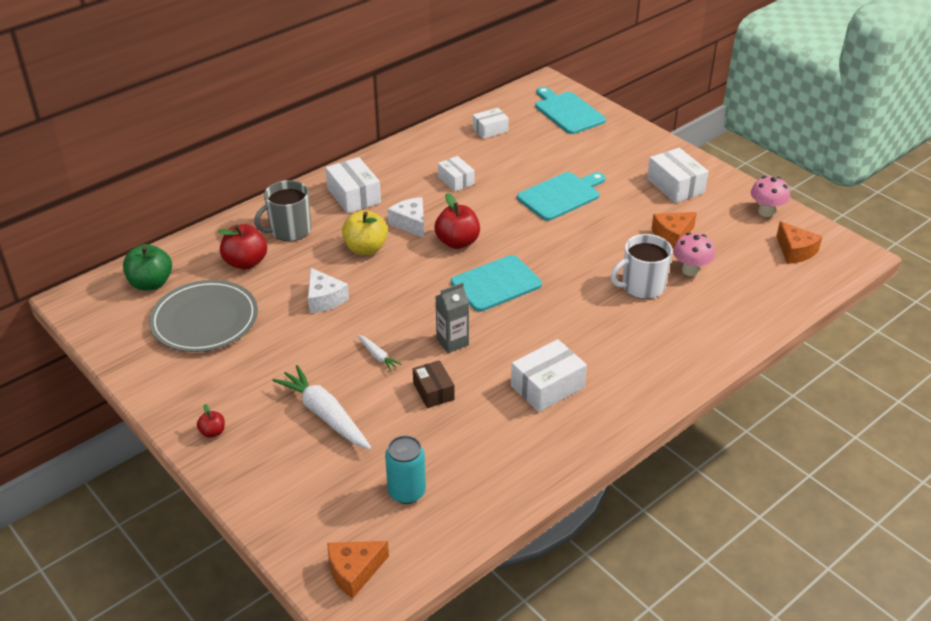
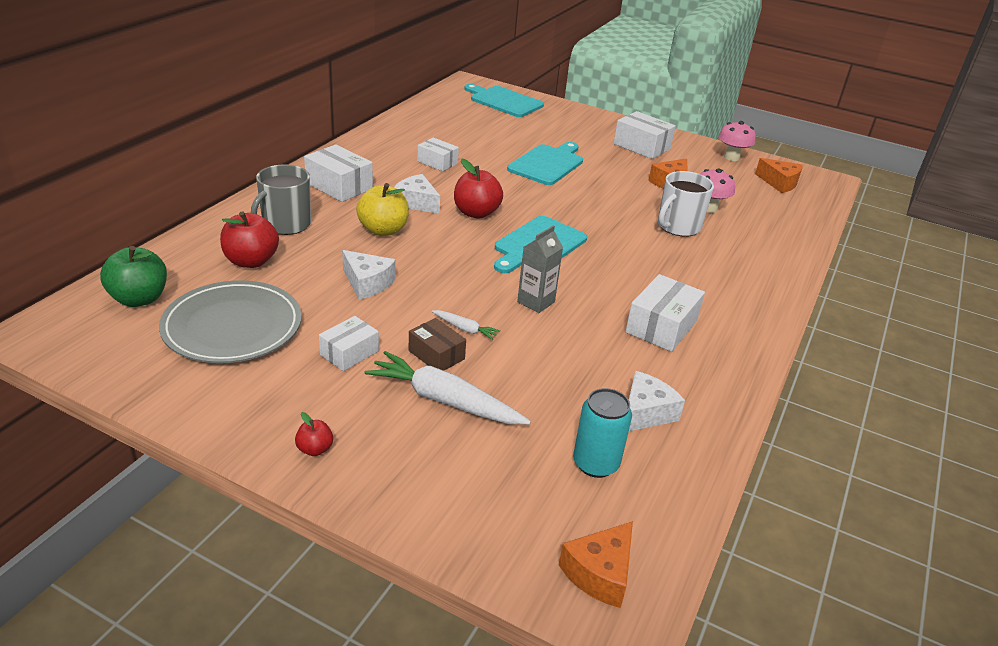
camera: 25 degrees left, 5 degrees down
(433, 391) = (550, 352): brown box -> brown box (436, 355)
(476, 460) = (645, 413): none -> white cheese
(490, 130) = (442, 120): white box -> white box (349, 353)

